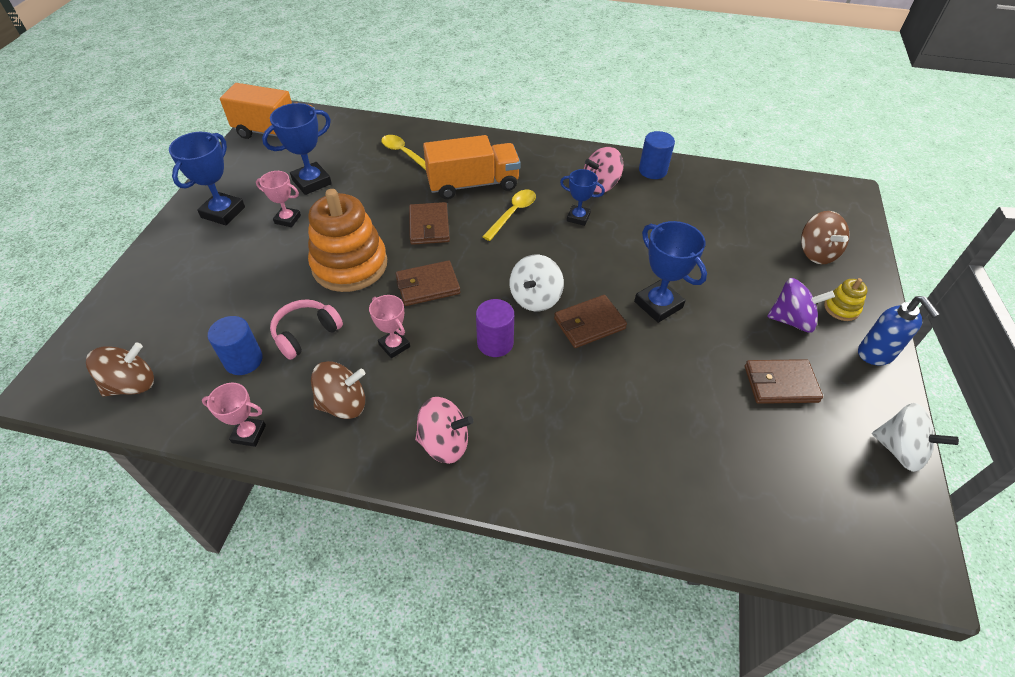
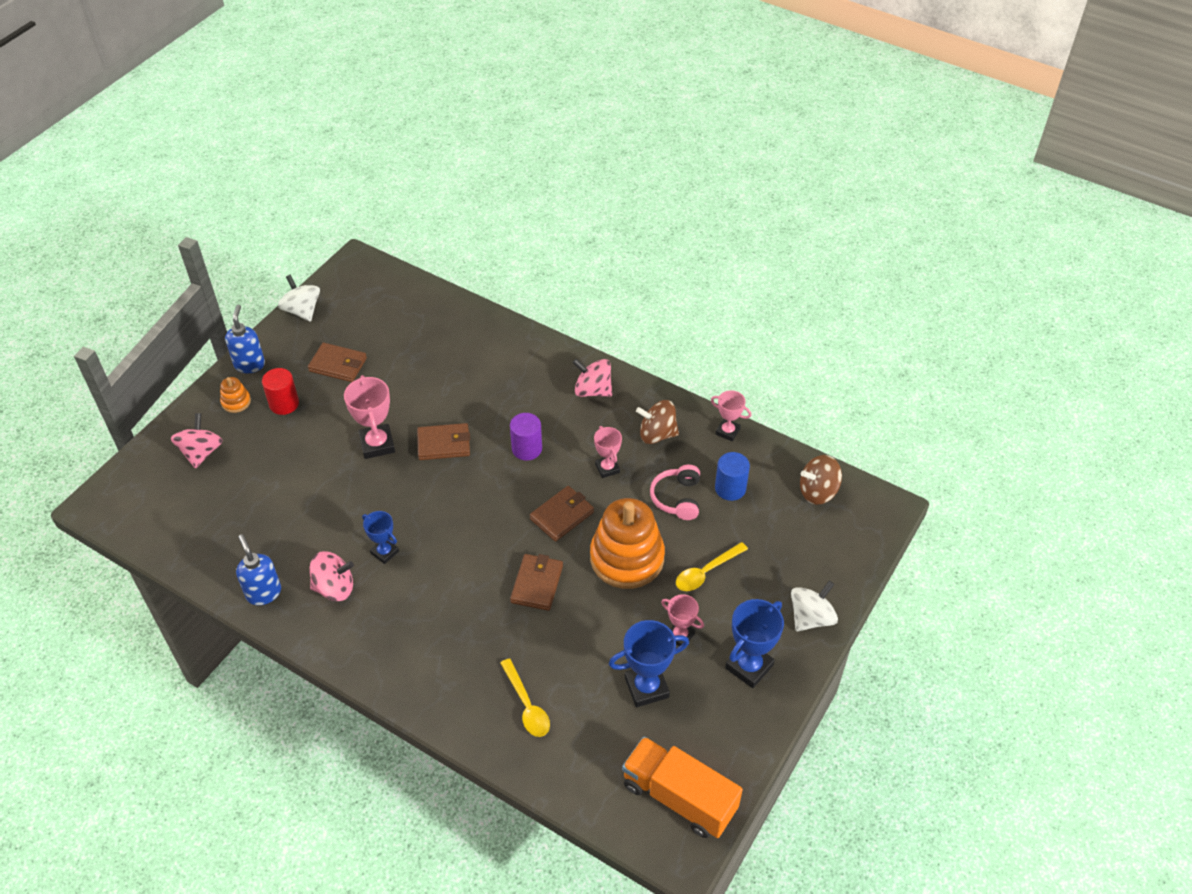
camera: 160 degrees left, 0 degrees up
(306, 334) = (677, 498): pink headphones -> pink headphones turned 120 degrees clockwise
(428, 286) = (562, 515): brown wallet -> brown wallet turned 45 degrees counterclockwise
(473, 184) = (468, 630): orange truck -> none
(513, 213) = (446, 576): yellow spoon -> yellow spoon (706, 572)
(535, 298) = (474, 478): white spinning top -> white spinning top (811, 617)
(652, 170) = (263, 593): blue cylinder -> blue soap dispenser
(658, 305) = (377, 444): blue trophy -> pink trophy
(791, 320) = (284, 404): purple spinning top -> red cylinder
(816, 253) = (201, 452): brown spinning top -> pink spinning top
(841, 308) = (236, 402): yellow stacking toy -> orange stacking toy

